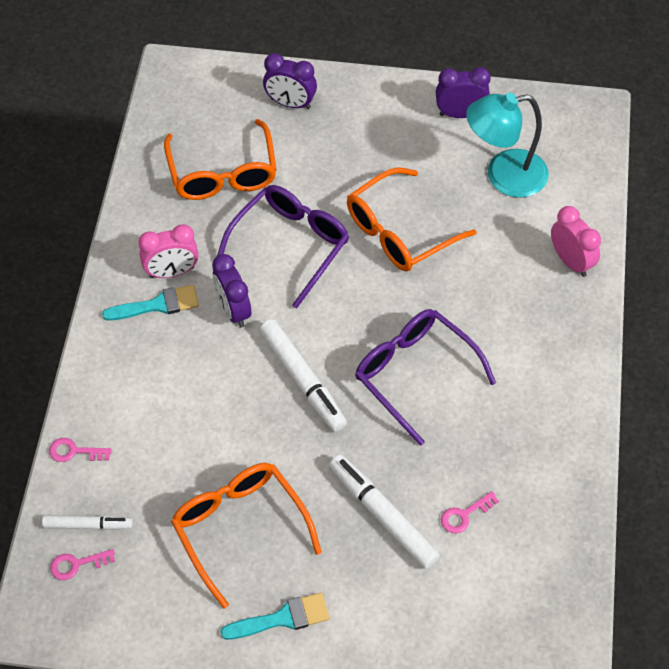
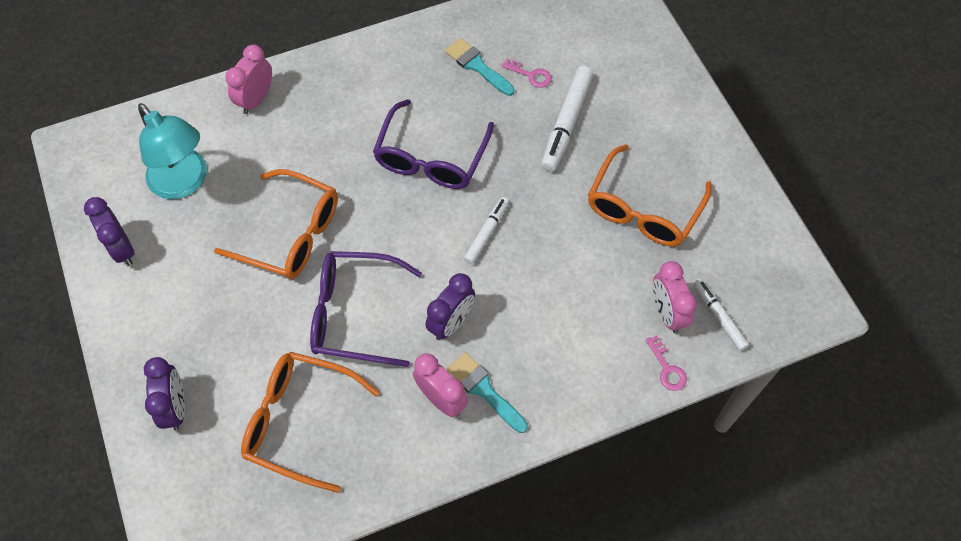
camera: 120 degrees left, 5 degrees up
(77, 564) = (754, 305): pink key -> none
(123, 483) = (666, 313): none -> pink clock
(223, 173) = (299, 421): orange glasses -> orange glasses turned 120 degrees counterclockwise
(282, 618) = (689, 146): turquoise brush -> turquoise brush (477, 66)
(303, 380) = (486, 233): white marker -> white marker, size x0.61

